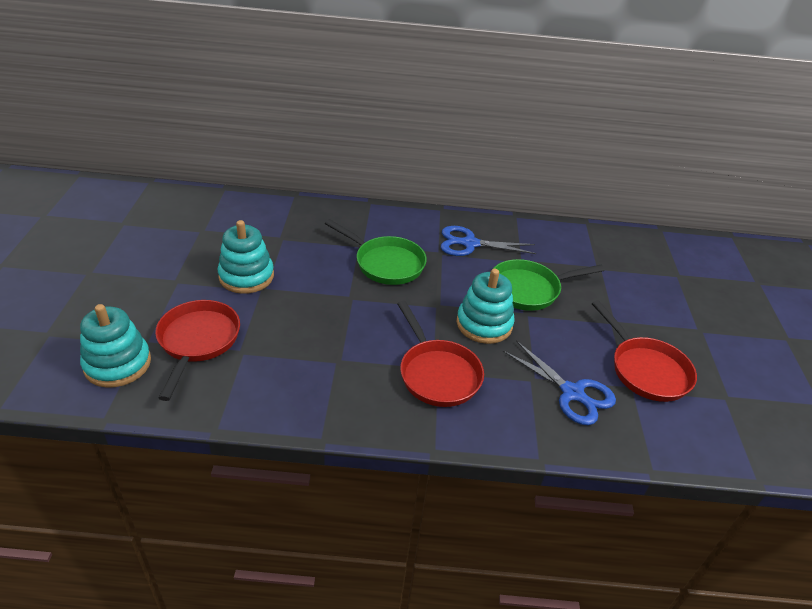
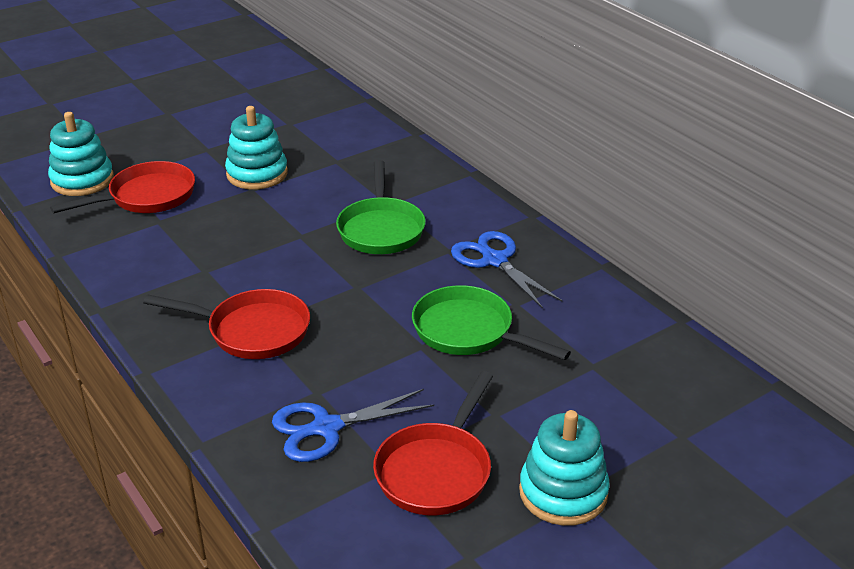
camera: 55 degrees right, 5 degrees down
(437, 373) = (252, 331): red pan -> red pan turned 105 degrees counterclockwise
(484, 324) = (365, 327): turquoise stacking toy -> turquoise stacking toy (563, 493)
(572, 393) = (327, 428): blue scissors -> blue scissors turned 60 degrees clockwise

